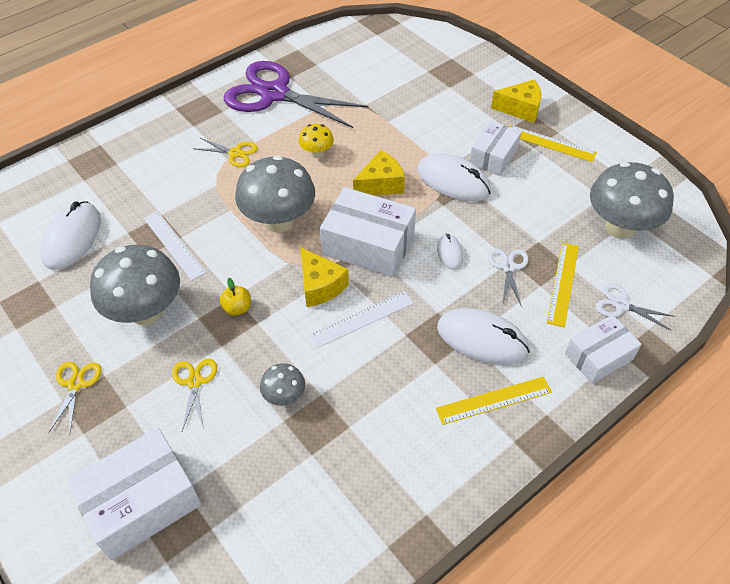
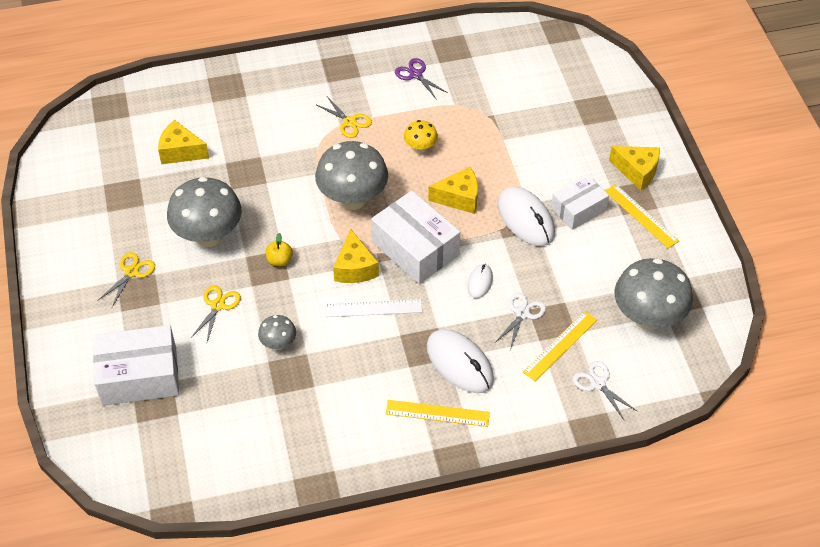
camera: 25 degrees right, 0 degrees up
(72, 238) = (180, 151): white mouse -> yellow cheese
(174, 245) = (257, 188): white ruler -> none
(274, 94) = (415, 74): purple scissors -> purple scissors, size x0.43
(598, 356) = (547, 416): white box -> none

